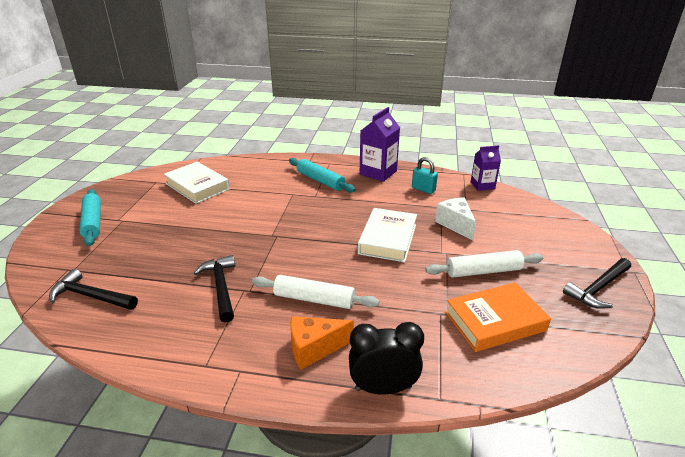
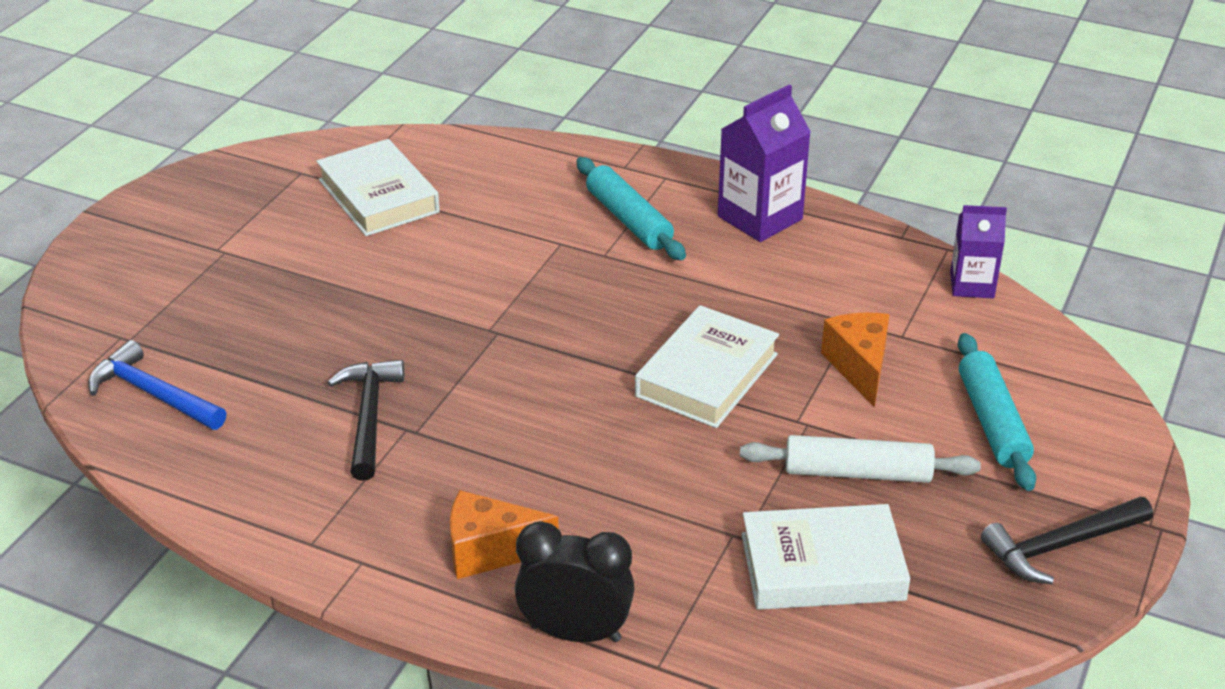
camera: 15 degrees right, 5 degrees up
(91, 296) = (153, 394): black hammer -> blue hammer
(93, 222) = (173, 247): turquoise rolling pin -> turquoise rolling pin (992, 422)
(314, 299) = (521, 468): white rolling pin -> none
(423, 189) = (836, 274): turquoise padlock -> none
(455, 224) = (859, 367): white cheese -> orange cheese
(495, 321) = (822, 567): orange book -> white book

